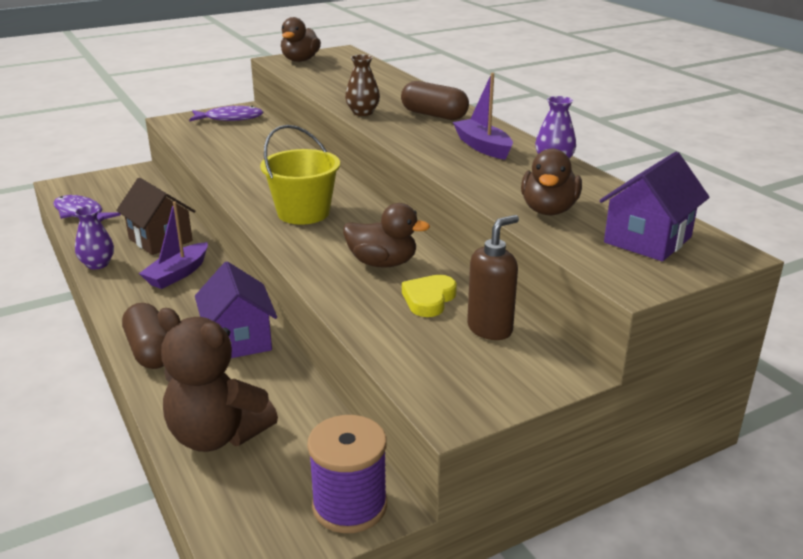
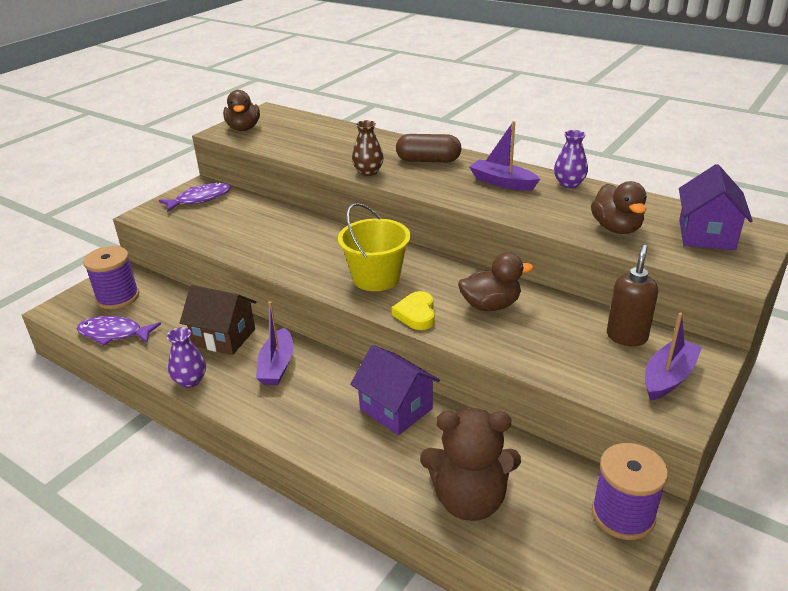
camera: 25 degrees left, 5 degrees up
(113, 188) = (118, 297): none -> purple spool
(150, 351) = (333, 447): brown capsule -> none
(429, 299) = (559, 326): yellow heart -> yellow heart (416, 314)
(488, 377) = (668, 377): none -> purple boat

